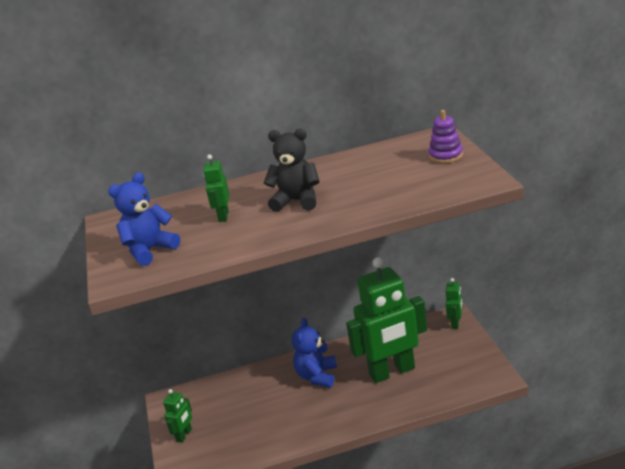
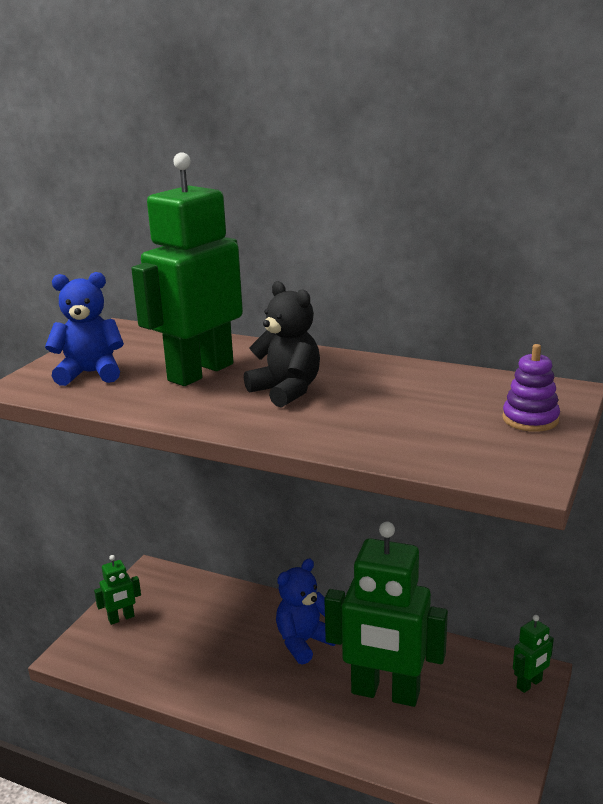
camera: 35 degrees right, 5 degrees down
(223, 216) = (200, 372): green robot -> green robot, size x2.33

